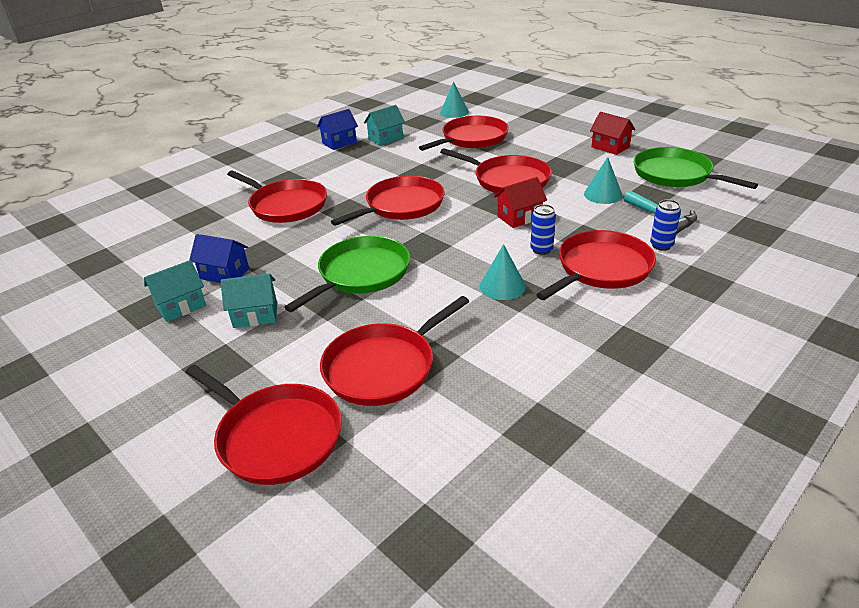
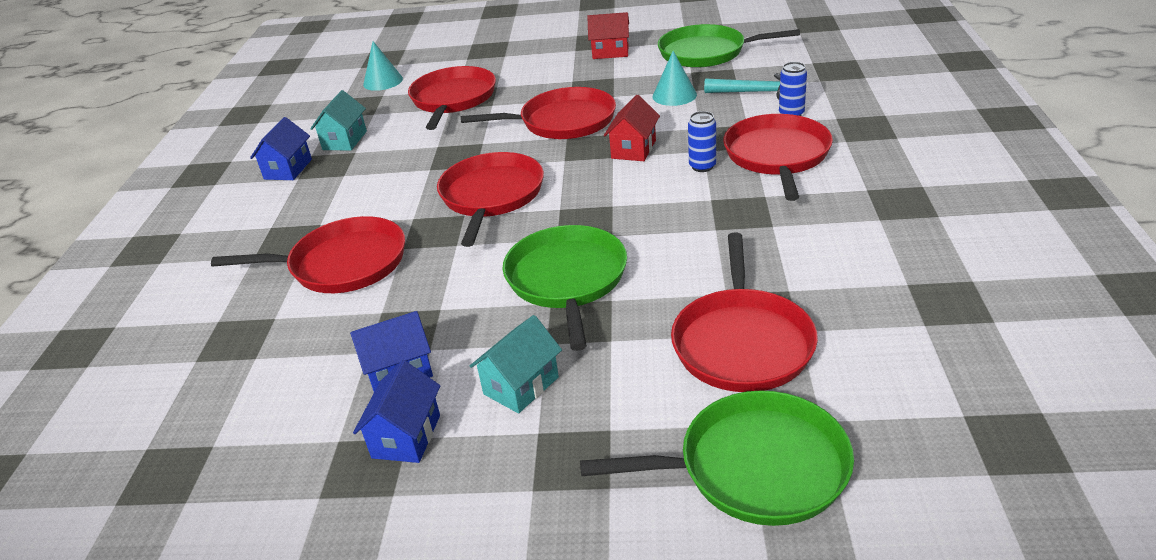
camera: 40 degrees left, 0 degrees up
(181, 306) = (406, 436): turquoise house -> blue house
(276, 436) = (754, 467): red pan -> green pan
(502, 286) = (722, 214): turquoise cone -> none

